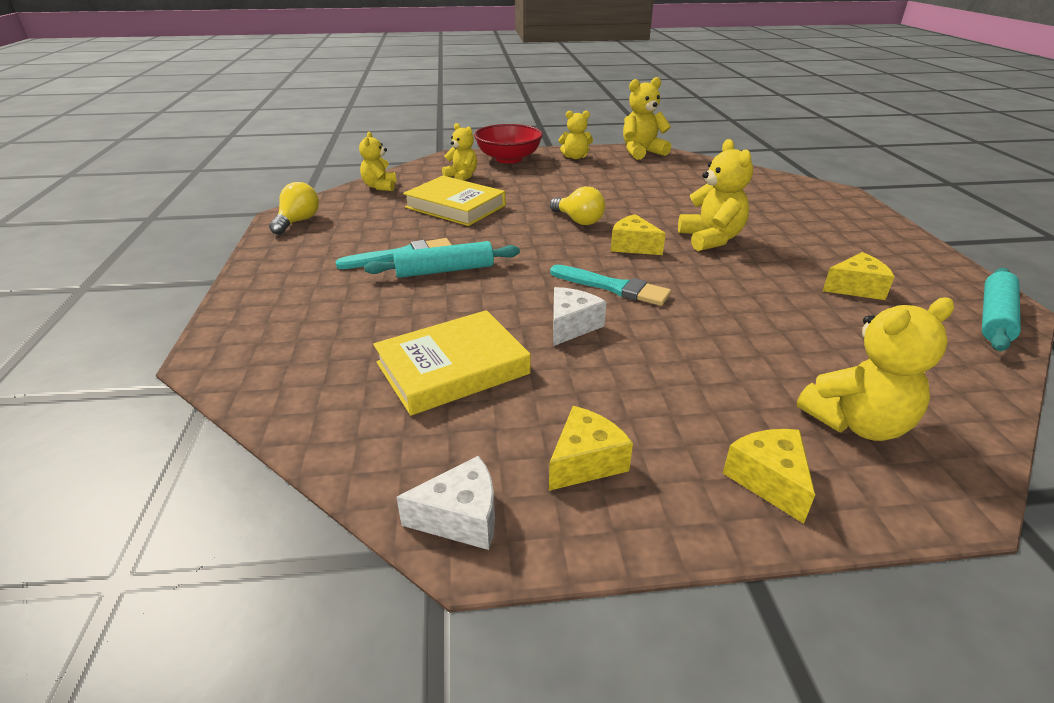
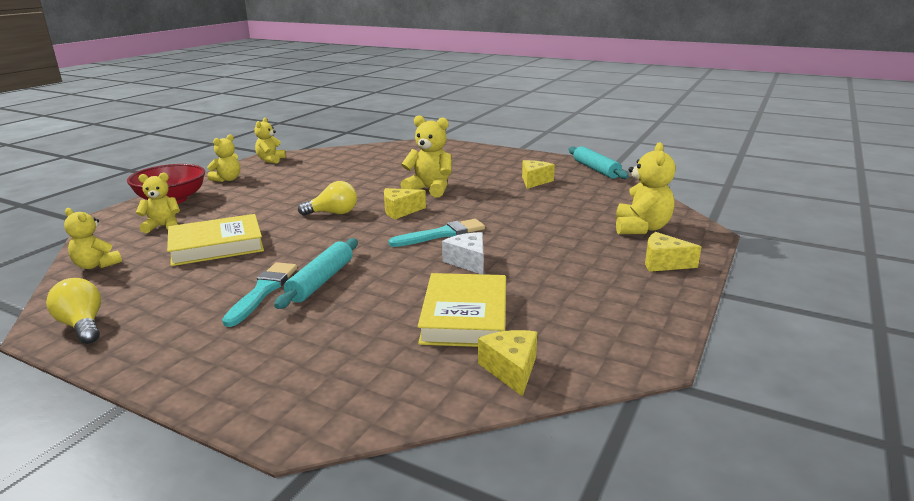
camera: 55 degrees left, 10 degrees down
(461, 518) = (623, 357): white cheese -> none
(585, 462) = (608, 303): yellow cheese -> yellow cheese (511, 369)
(641, 152) = (271, 160): yellow teddy bear -> yellow teddy bear, size x0.66

